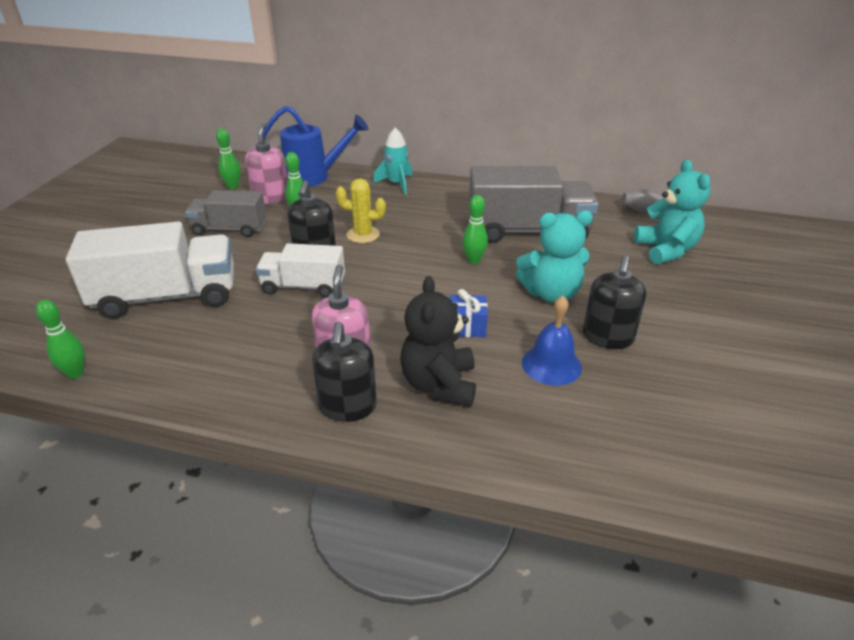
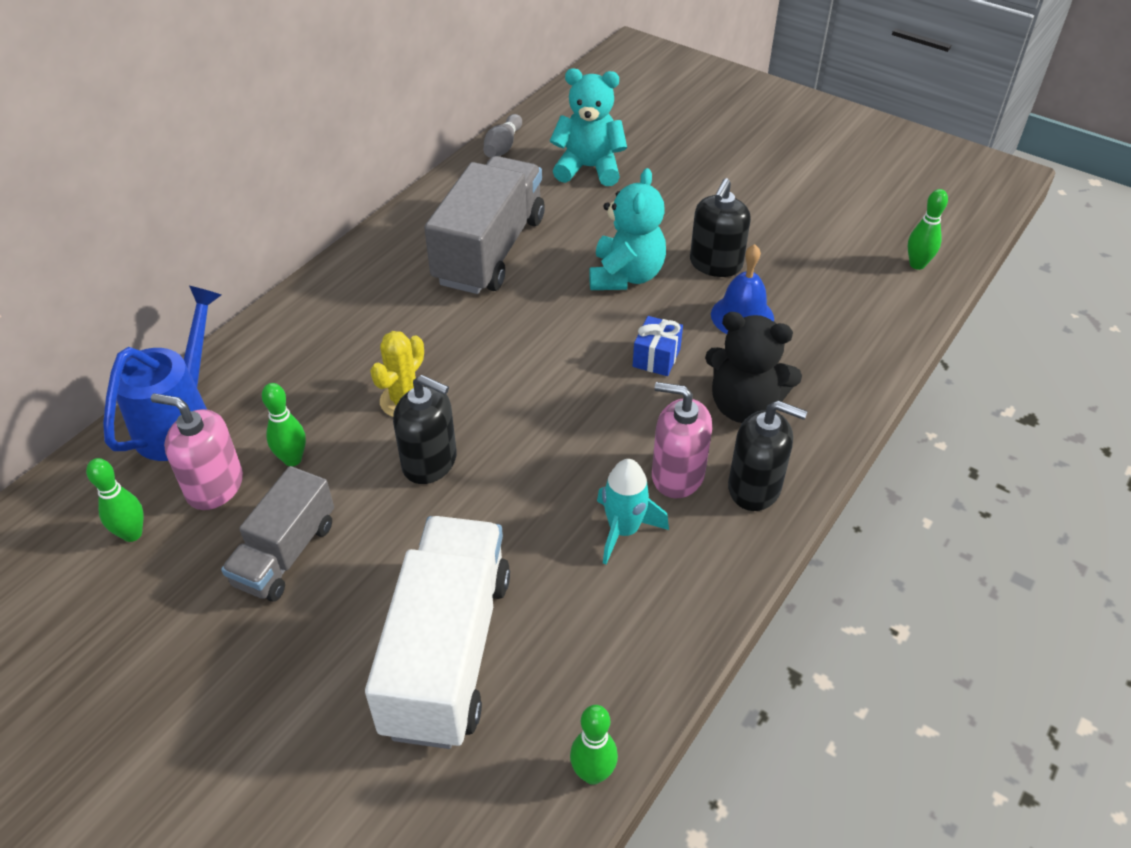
camera: 70 degrees left, 10 degrees up
(303, 286) = (502, 487): white truck -> none
(396, 184) = (280, 333): turquoise rocket -> turquoise rocket (623, 530)
(474, 260) = (528, 314): green bowling pin -> green bowling pin (917, 264)
(607, 337) = (715, 264): black soap dispenser -> black soap dispenser turned 75 degrees clockwise

